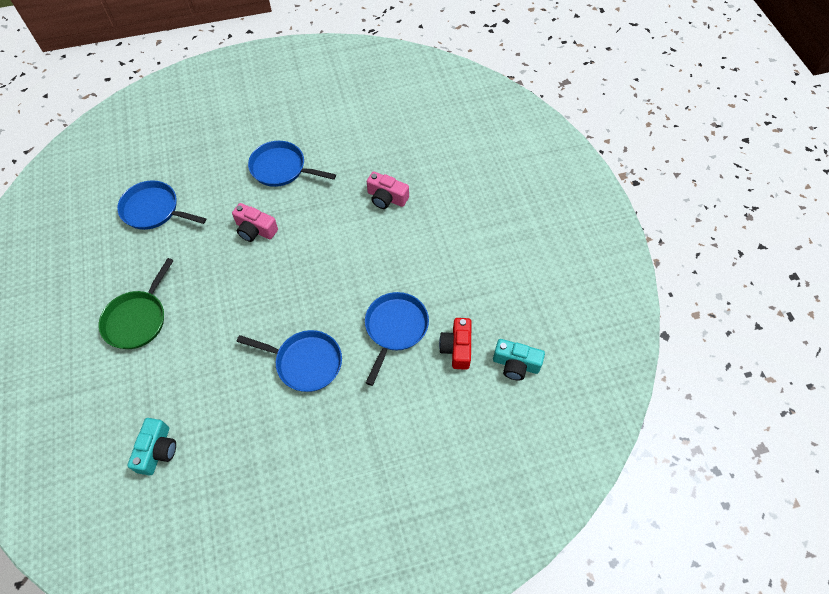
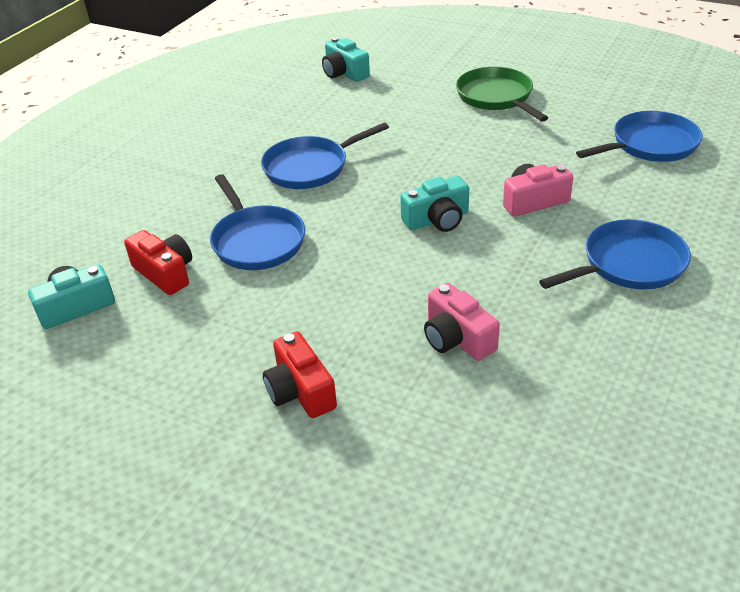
camera: 135 degrees right, 20 degrees down
(306, 260) = (437, 220): none -> turquoise camera
(386, 198) = (457, 338): pink camera -> pink camera turned 105 degrees counterclockwise
(466, 228) = (300, 391): none -> red camera

